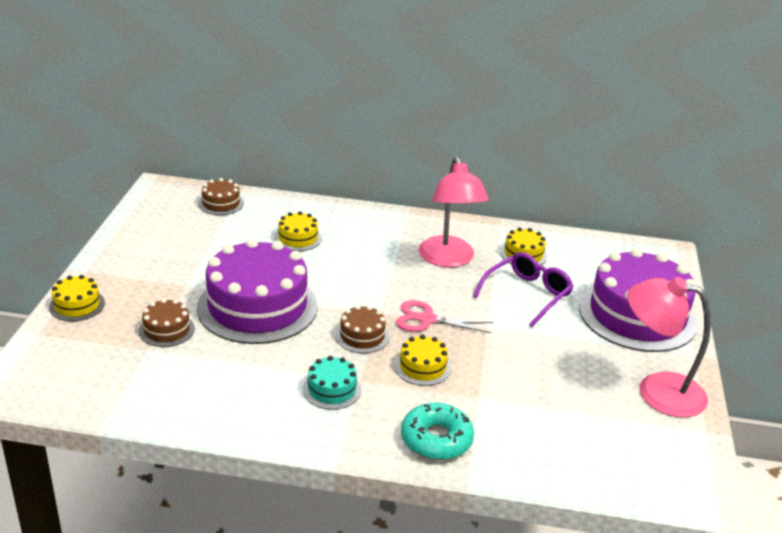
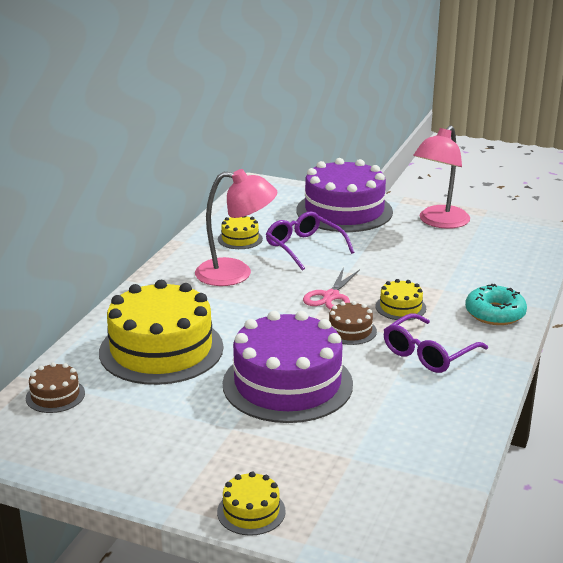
camera: 75 degrees left, 5 degrees down
(166, 330) = (317, 444): brown cake -> none
(298, 238) = (161, 349): yellow cake -> yellow cake, size x2.27
(332, 389) = (428, 353): turquoise cake -> purple glasses

